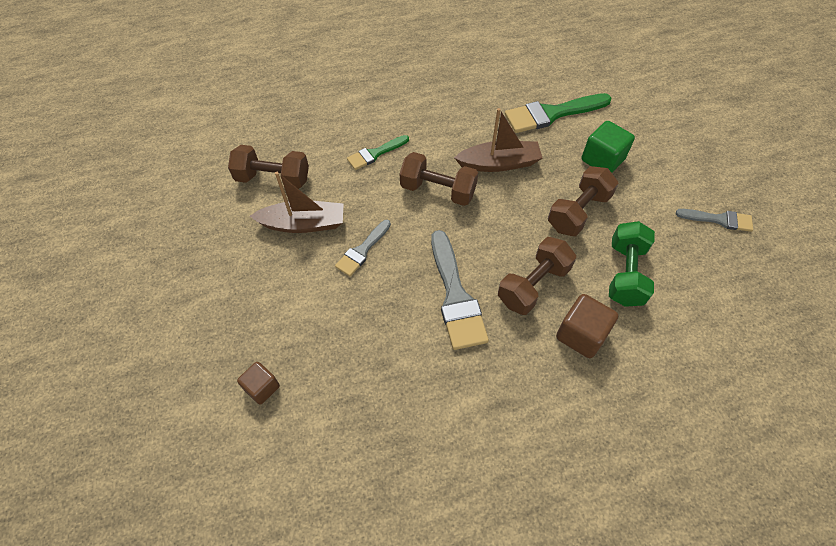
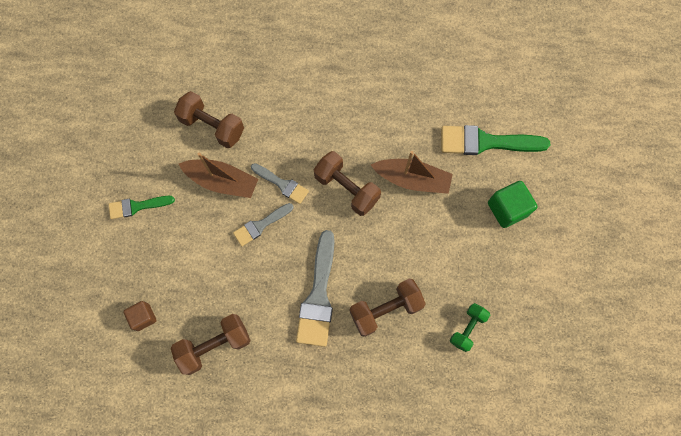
camera: 20 degrees right, 15 degrees up
(375, 153) = (308, 130): green brush -> green brush (137, 206)
(578, 212) = (458, 255): brown dumbbell -> brown dumbbell (215, 345)
(581, 335) = (403, 368): brown cube -> none
(625, 274) = (467, 328): green dumbbell -> green dumbbell, size x0.64
(718, 220) = (578, 308): grey brush -> grey brush (282, 184)

